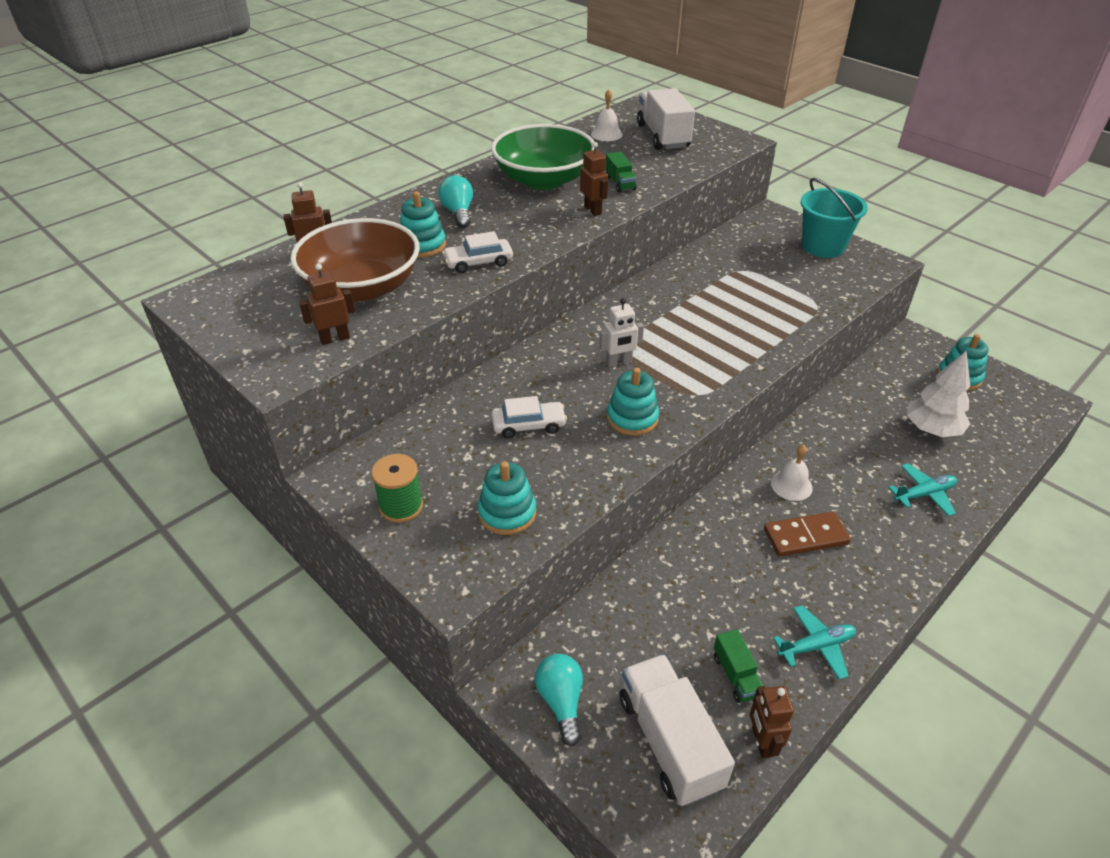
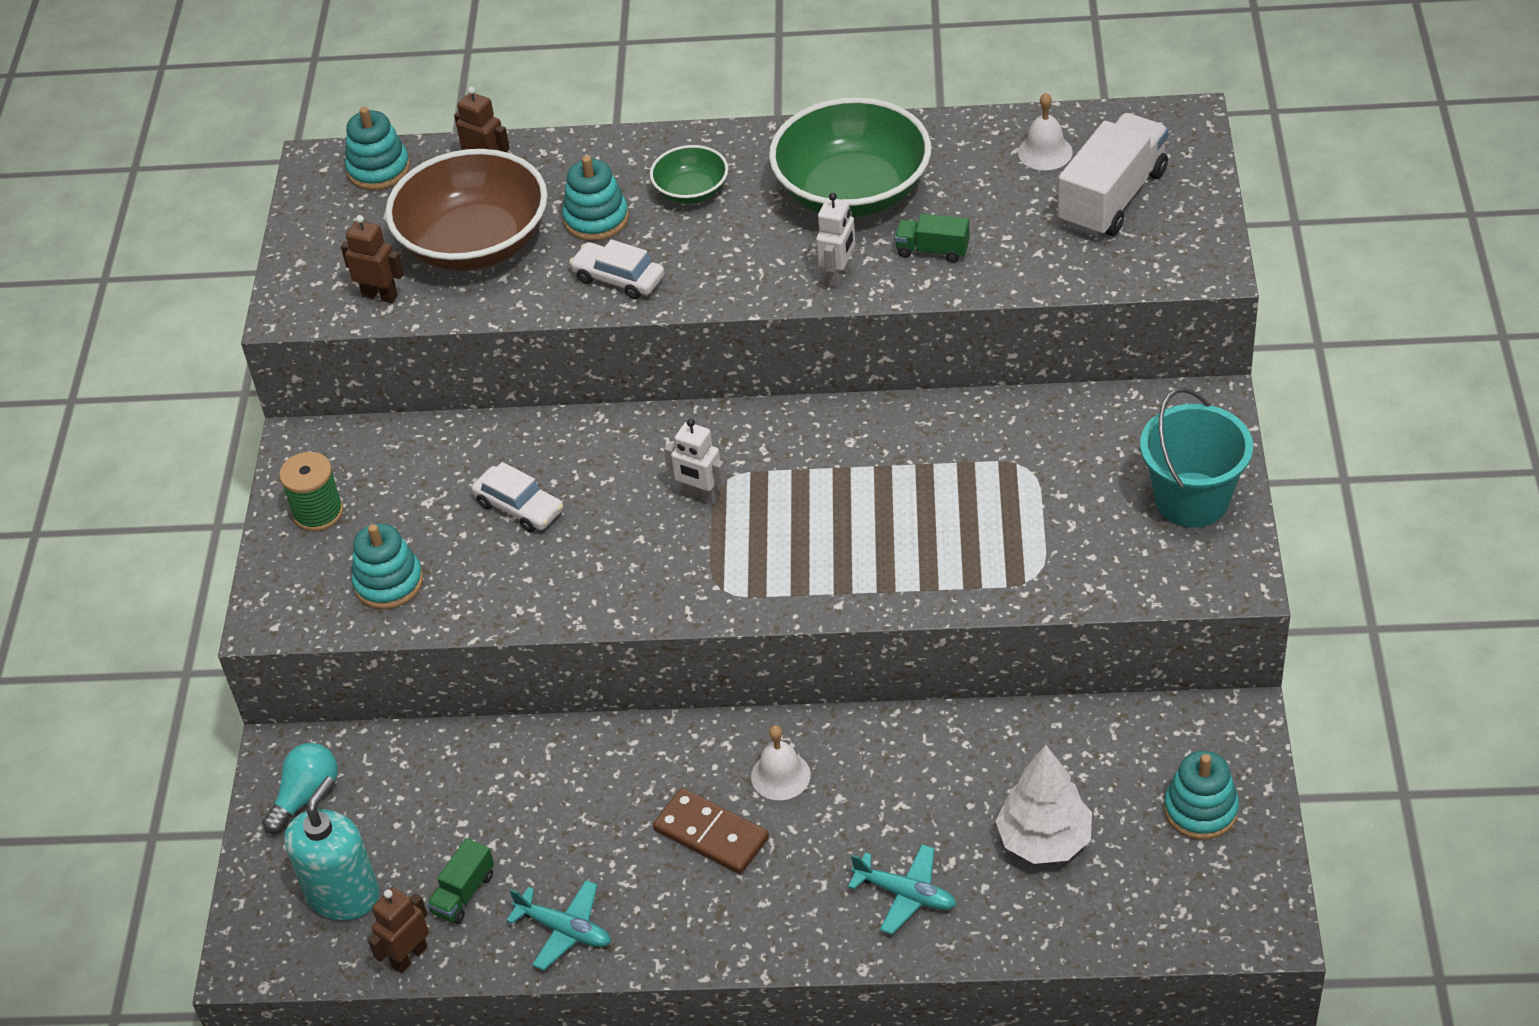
camera: 50 degrees right, 5 degrees up
(458, 213) = (691, 191): turquoise light bulb -> green bowl
(593, 210) = (839, 275): brown robot -> white robot
(620, 183) = (932, 250): green truck -> green truck turned 75 degrees clockwise
(632, 418) = (621, 569): turquoise stacking toy -> turquoise stacking toy (378, 169)
(669, 741) = (343, 894): white truck -> turquoise soap dispenser

